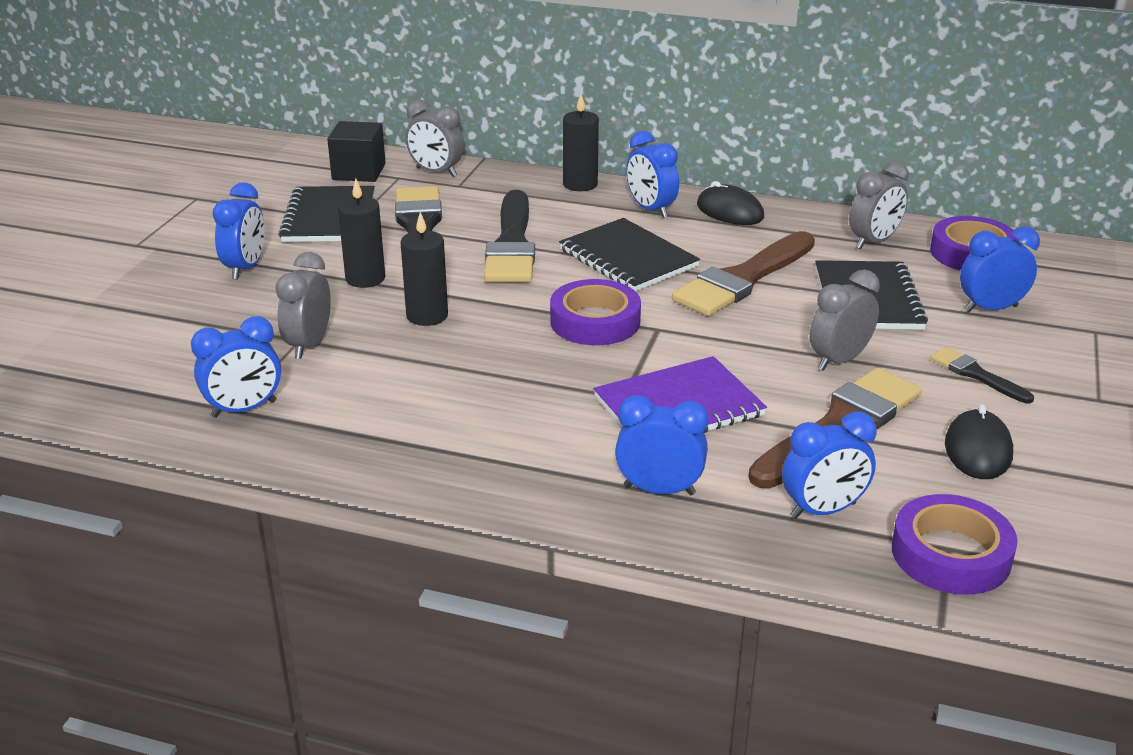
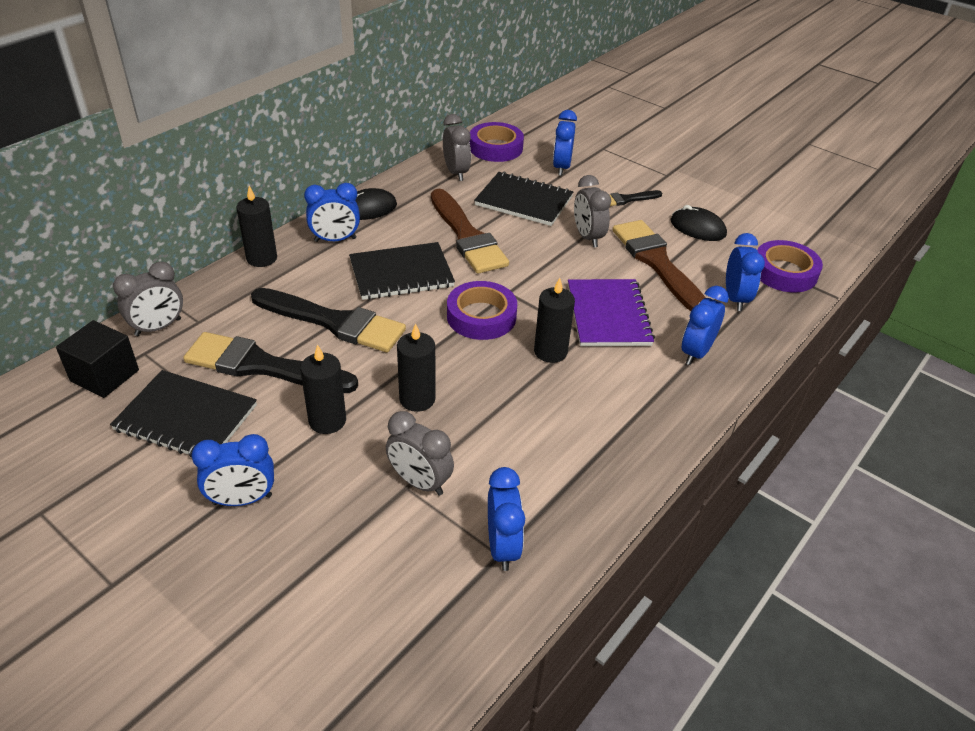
camera: 70 degrees left, 10 degrees up
(245, 268) = (242, 500): blue clock -> blue clock turned 135 degrees clockwise
(568, 378) = (550, 352): none -> black candle

